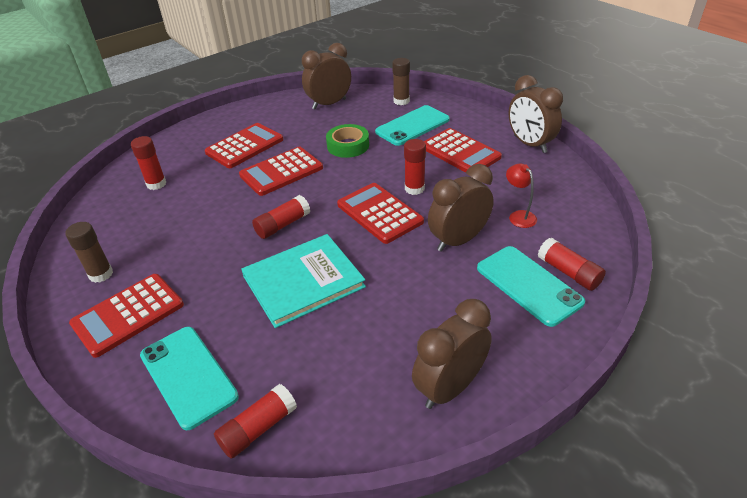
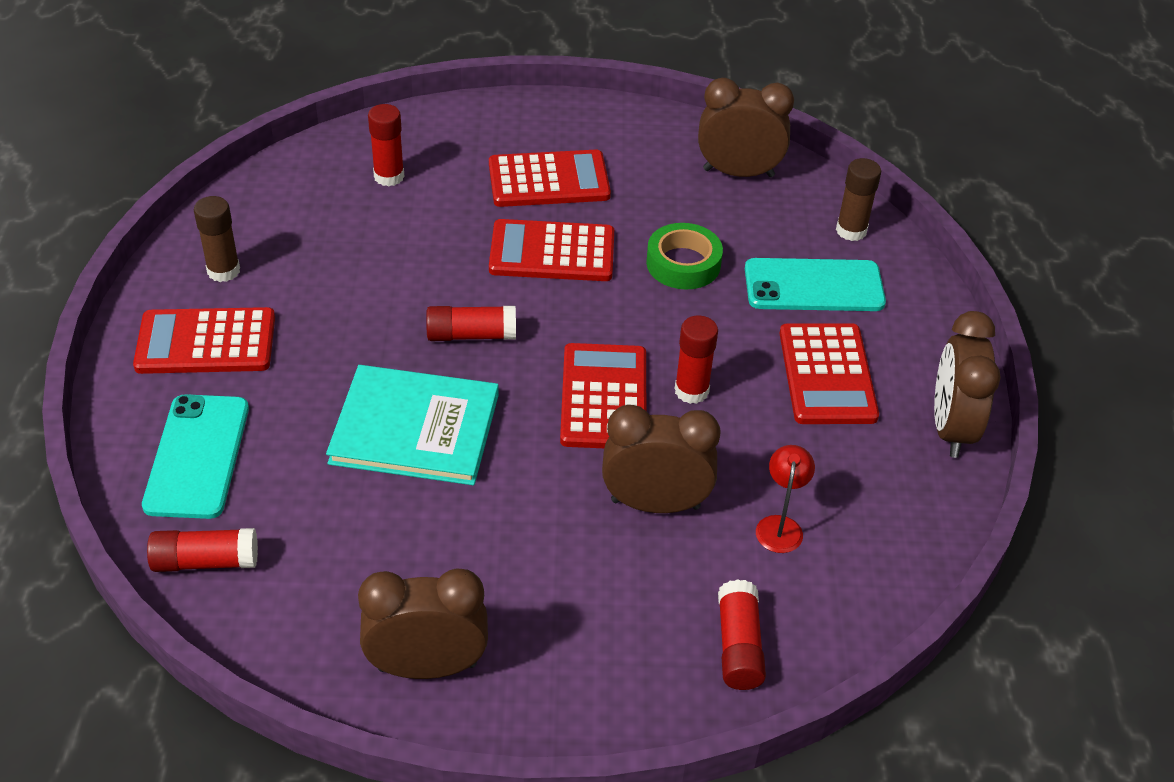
camera: 35 degrees right, 5 degrees up
(528, 285) = (666, 623): turquoise phone -> none

